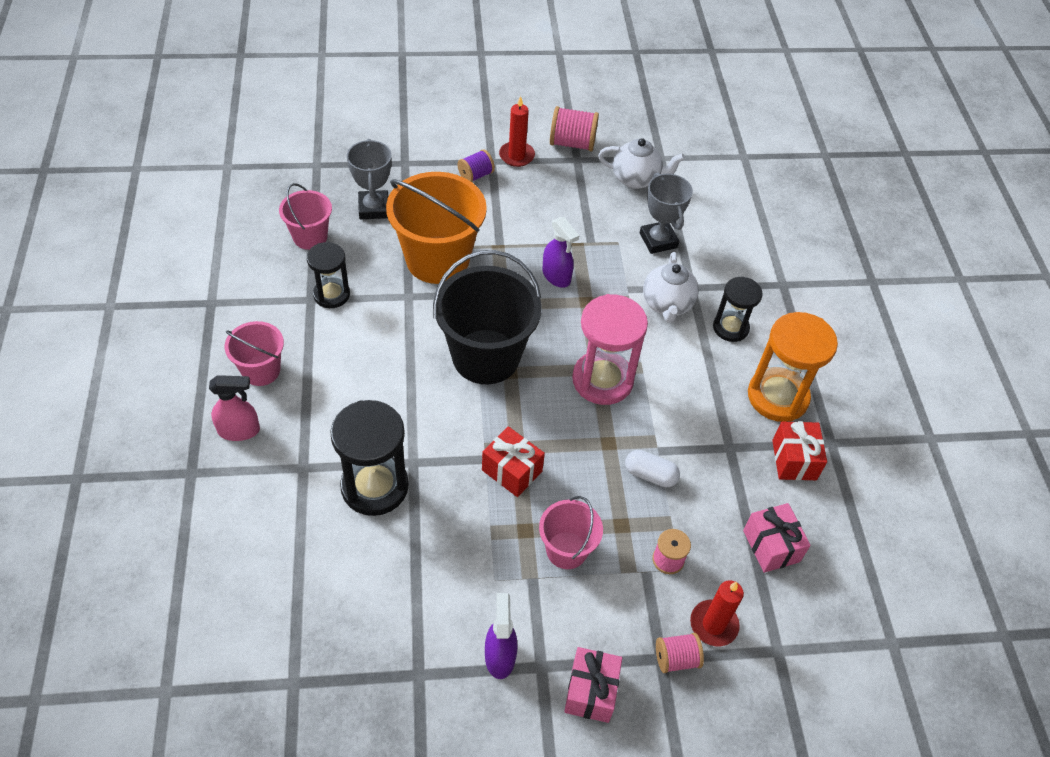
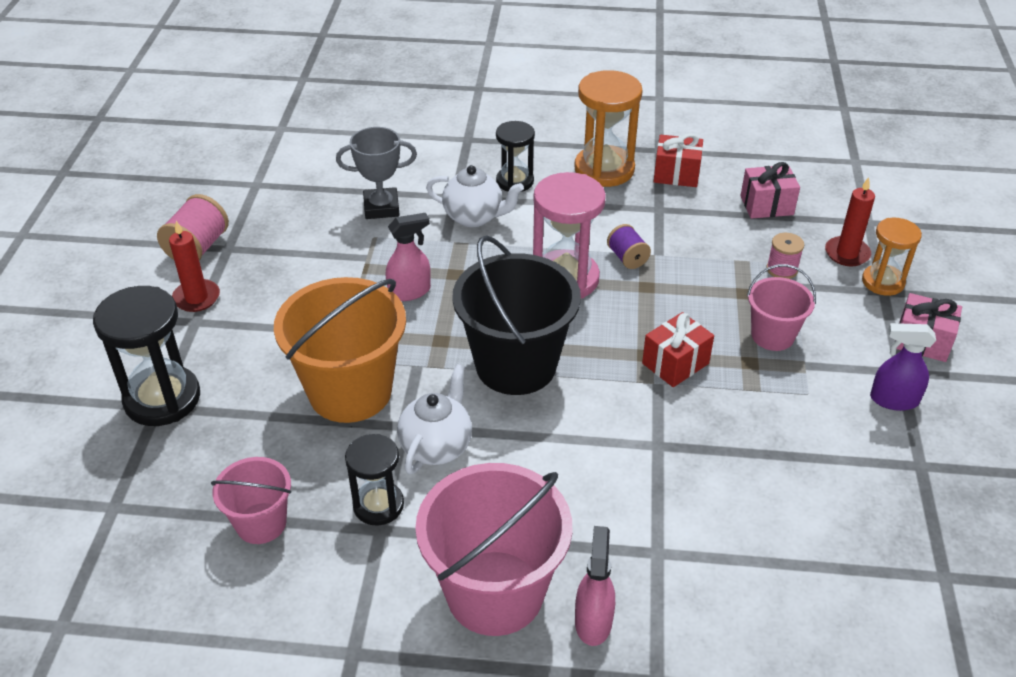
camera: 75 degrees left, 10 degrees down
(261, 370) = (495, 592): pink bucket -> pink bucket, size x1.85
(374, 208) = (232, 447): grey trophy -> none
(375, 486) = (689, 483): black hourglass -> black hourglass (162, 399)
(475, 175) = (214, 339): purple spool -> purple spool (627, 258)
(556, 276) = (410, 291): purple spray bottle -> pink spray bottle
(636, 179) = (281, 208): white teapot -> white teapot (437, 446)
(650, 475) = (687, 265): white capsule -> none
(676, 659) = (883, 282): pink spool -> orange hourglass

